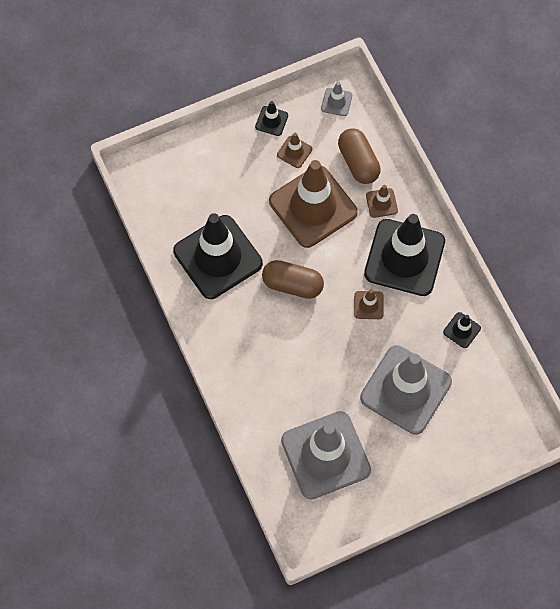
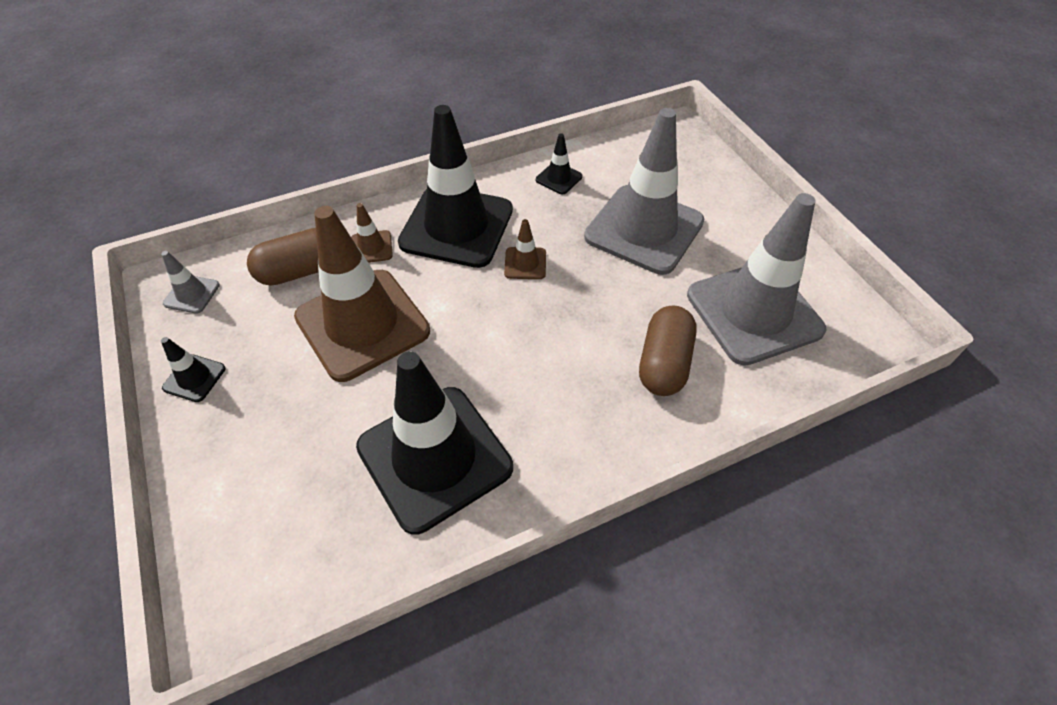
camera: 90 degrees left, 15 degrees down
(292, 284) = (490, 350): brown capsule -> brown capsule (664, 363)
(294, 152) = (261, 347): brown traffic cone -> none

